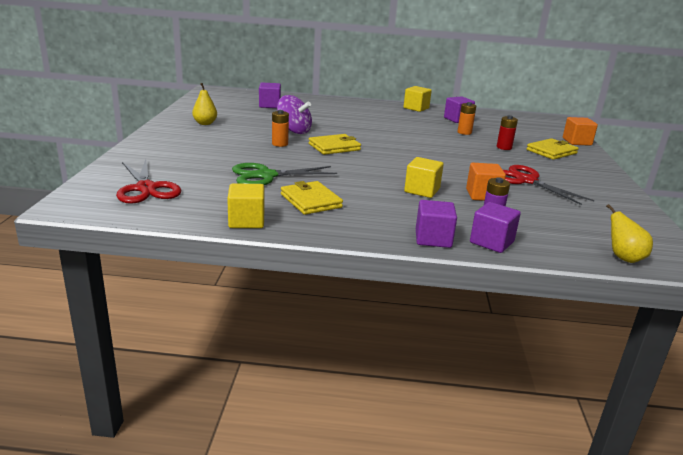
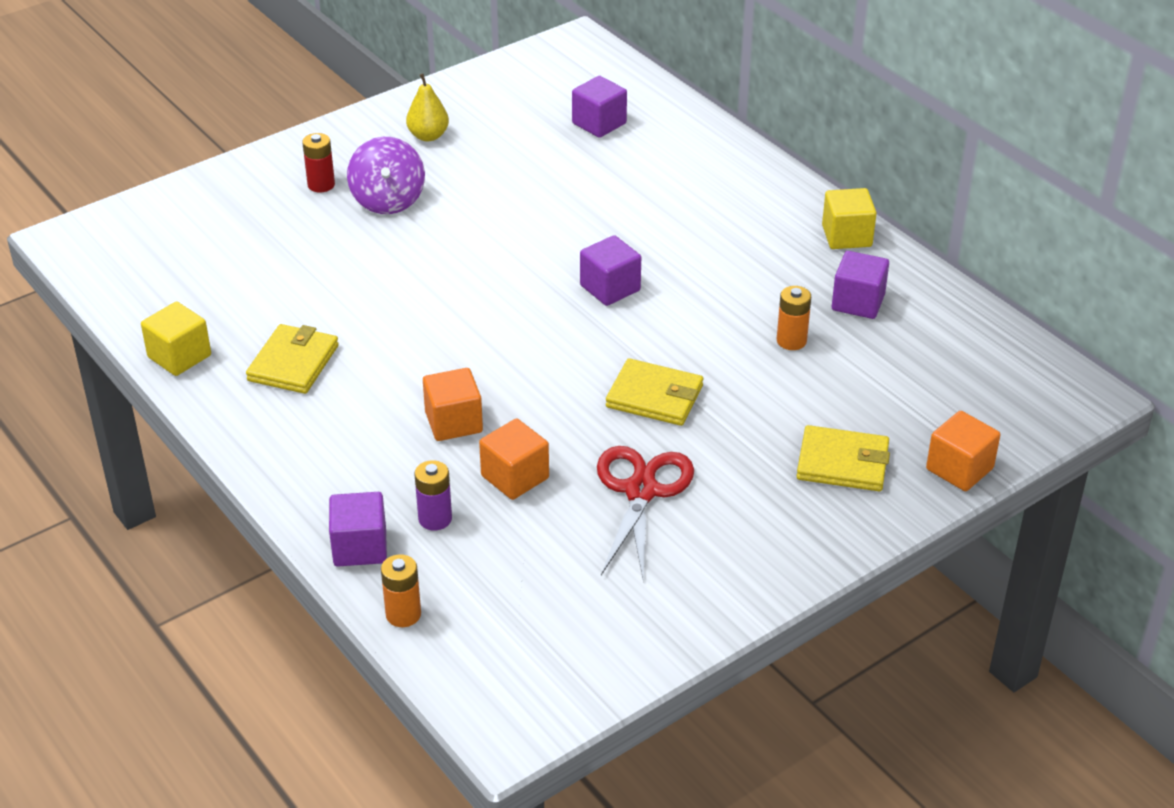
camera: 50 degrees right, 15 degrees up
(146, 188) = (169, 247): red scissors -> none
(266, 176) = (321, 290): green scissors -> none
(280, 144) = (447, 232): orange battery -> orange battery (403, 614)
(294, 131) = (520, 209): purple spinning top -> purple spinning top (388, 200)
(334, 147) = (508, 274): yellow wallet -> yellow wallet (654, 396)
(422, 190) = (453, 422): yellow cube -> orange cube
(433, 239) = (308, 500): purple cube -> purple cube (610, 288)
(504, 147) = (777, 409): red battery -> red battery (321, 185)
(623, 258) = (458, 670): yellow pear -> none

